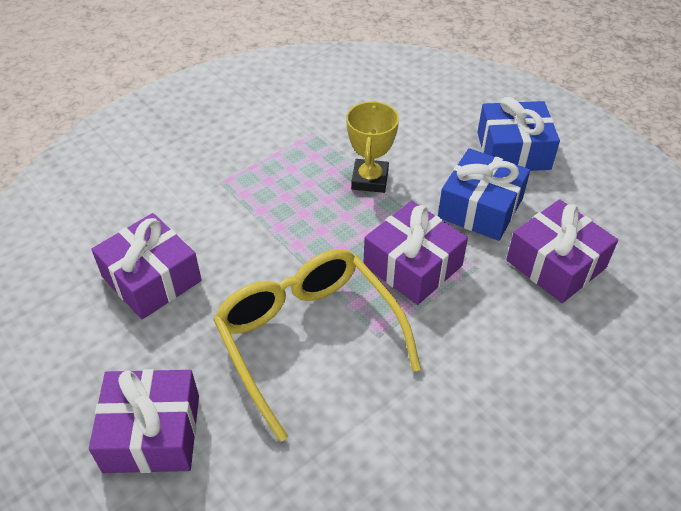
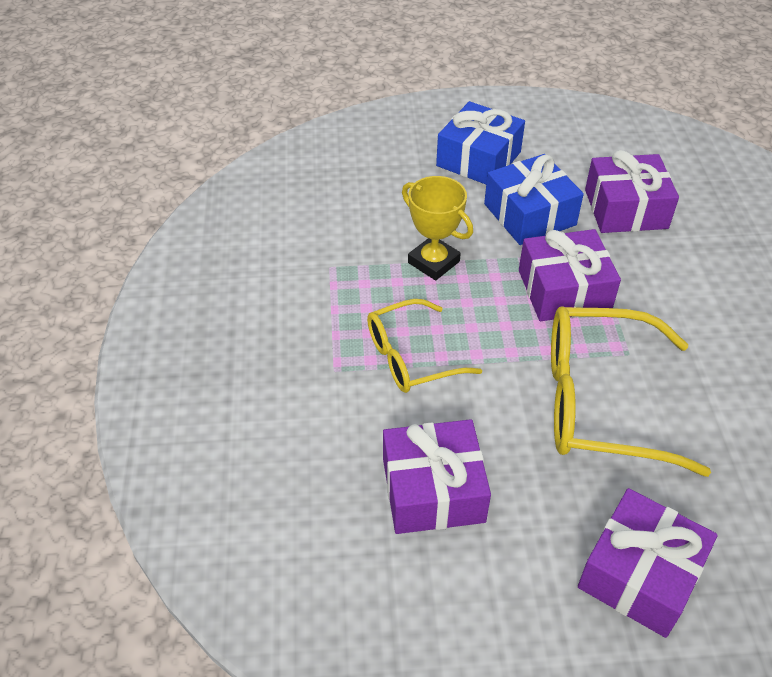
camera: 55 degrees left, 0 degrees up
(263, 212) = (410, 357): none -> yellow glasses

